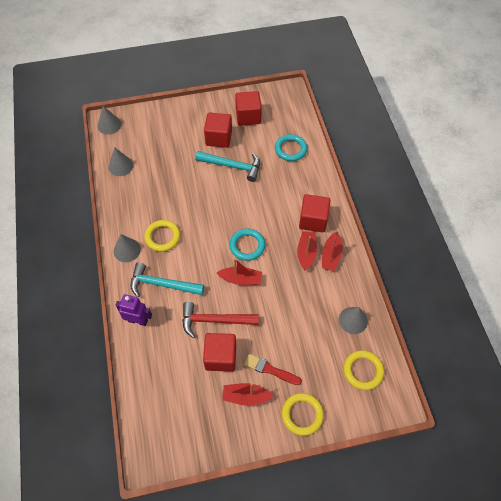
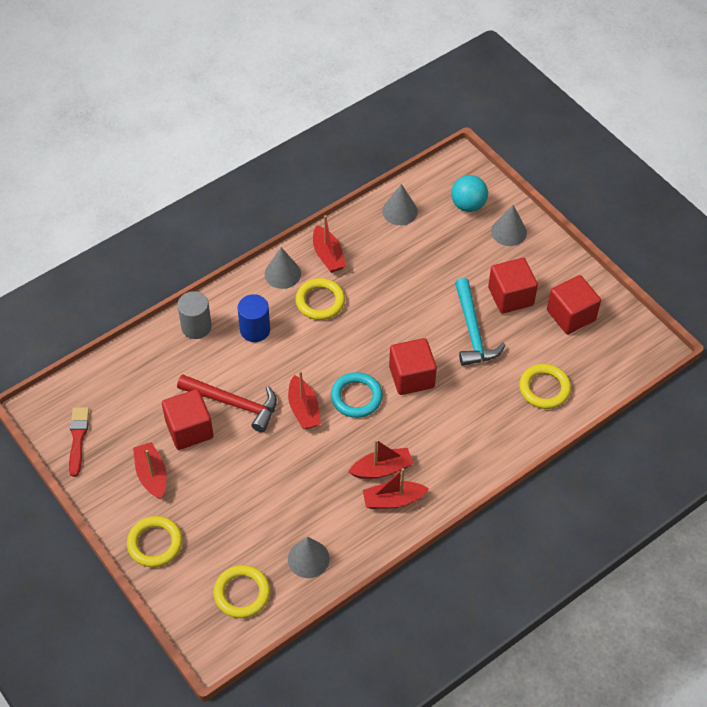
camera: 65 degrees right, 5 degrees down
(109, 125) = (456, 170): grey cone -> grey cone (508, 232)
(129, 218) = (328, 255): none -> red boat
(138, 320) = (196, 327): purple robot -> grey cylinder
(140, 130) = (468, 205): none -> turquoise ball
(162, 284) = (255, 330): turquoise hammer -> blue cylinder
(214, 320) = (234, 404): red hammer -> red hammer turned 135 degrees clockwise
(270, 370) = (196, 488): red brush -> red brush (78, 438)
(290, 149) = (544, 388): turquoise ring -> yellow ring
(313, 220) = (438, 459): red cube -> red cube (411, 377)

